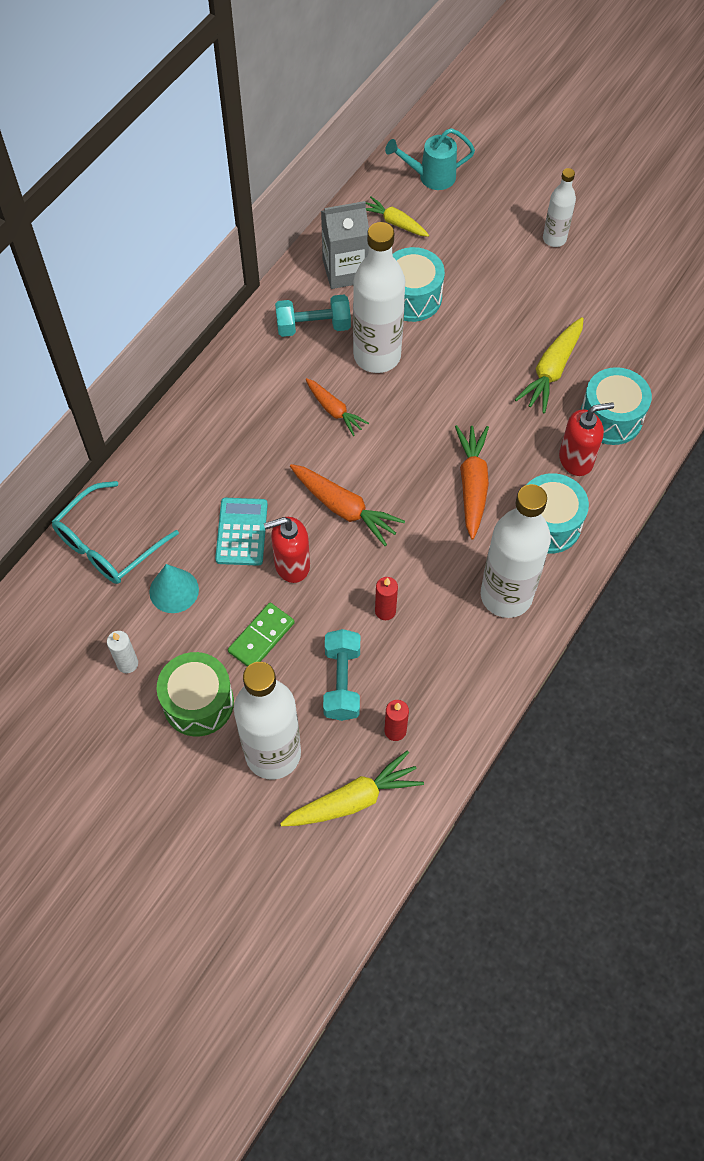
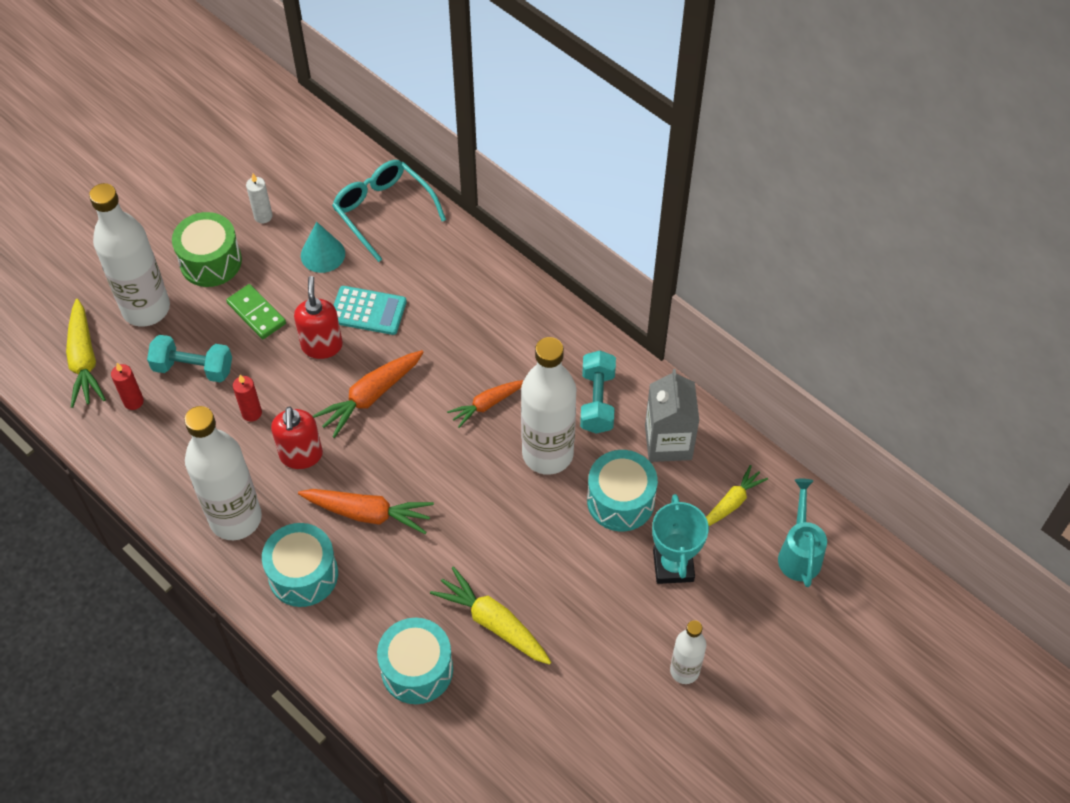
camera: 100 degrees right, 5 degrees down
(464, 255) = (673, 566): none -> turquoise trophy
(576, 459) = (372, 620): red soap dispenser -> red soap dispenser (301, 455)

